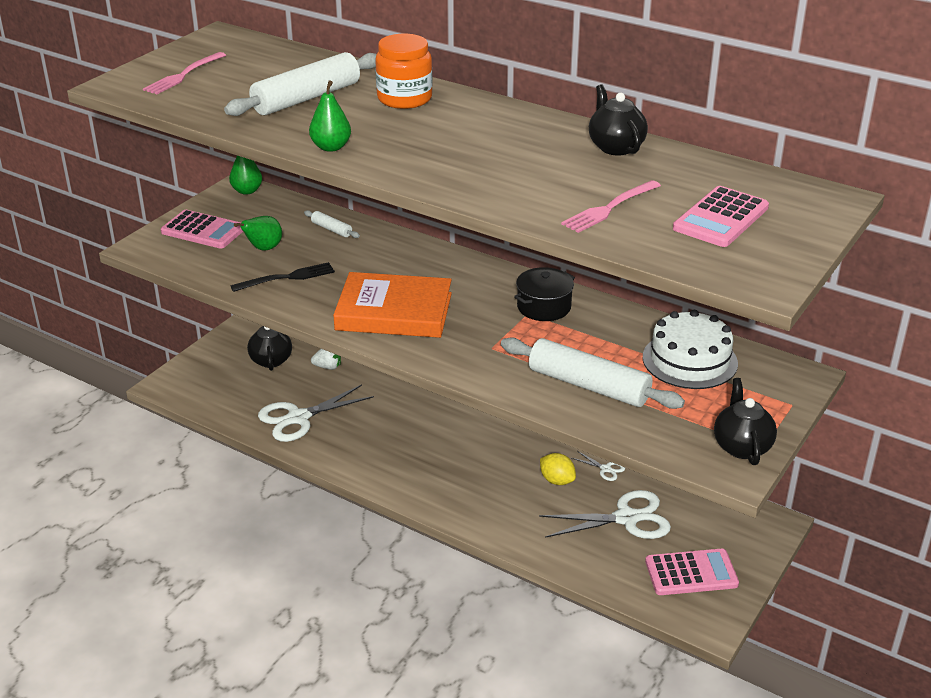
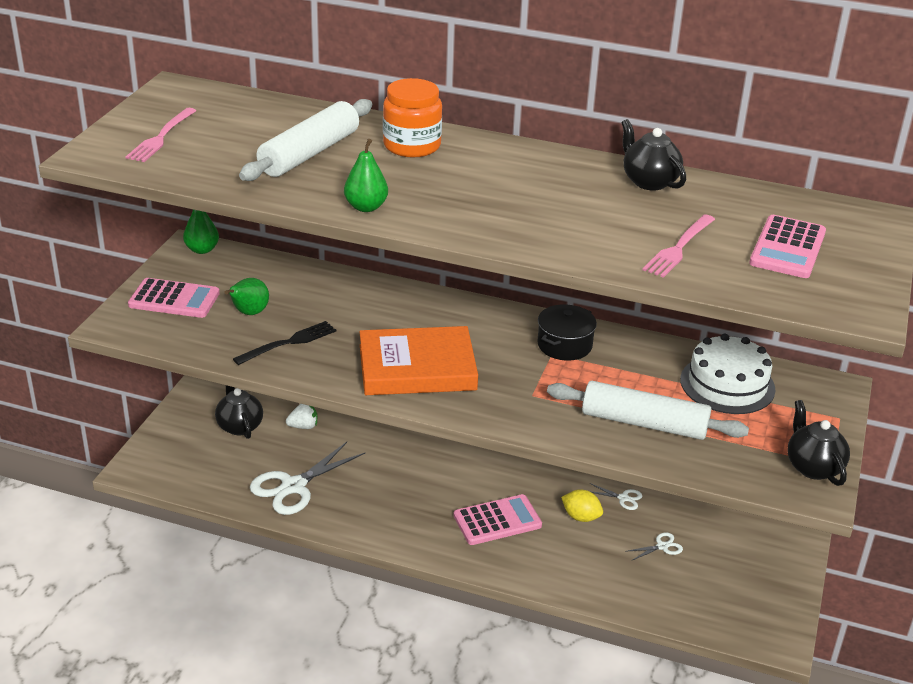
camera: 15 degrees left, 0 degrees up
(331, 229) = (312, 284): white rolling pin -> none
(626, 518) = (662, 546): white scissors -> white scissors, size x0.45
(691, 573) = (743, 593): pink calculator -> pink calculator (497, 520)

